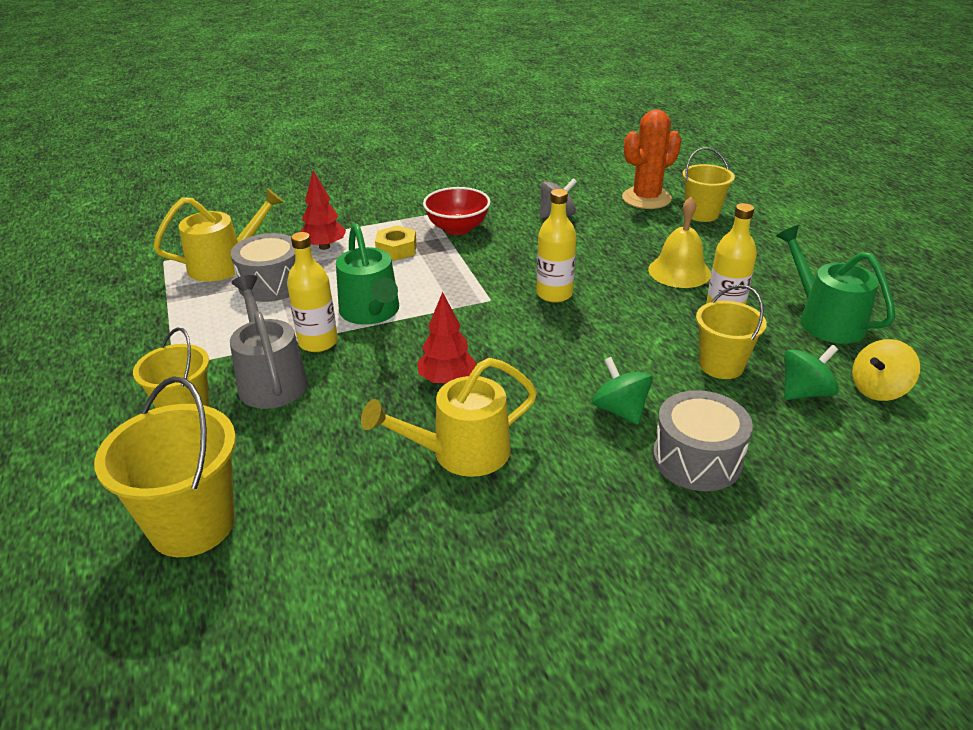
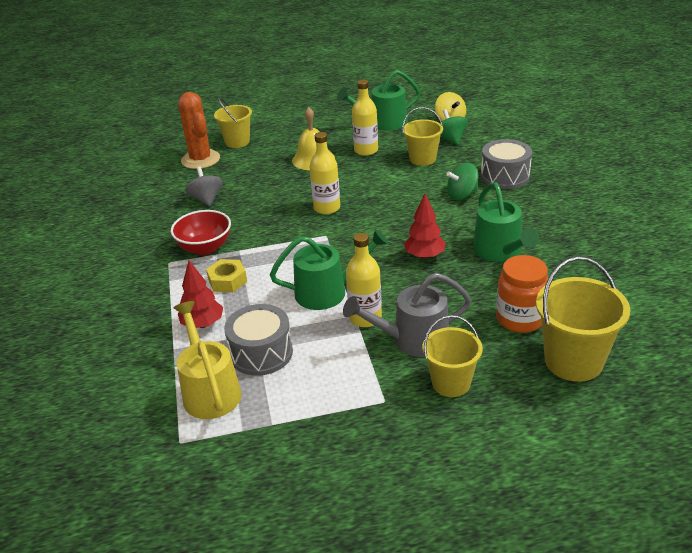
camera: 80 degrees left, 0 degrees up
(294, 472) = (520, 319): none -> orange jar
(460, 453) = (500, 251): yellow watering can -> green watering can

